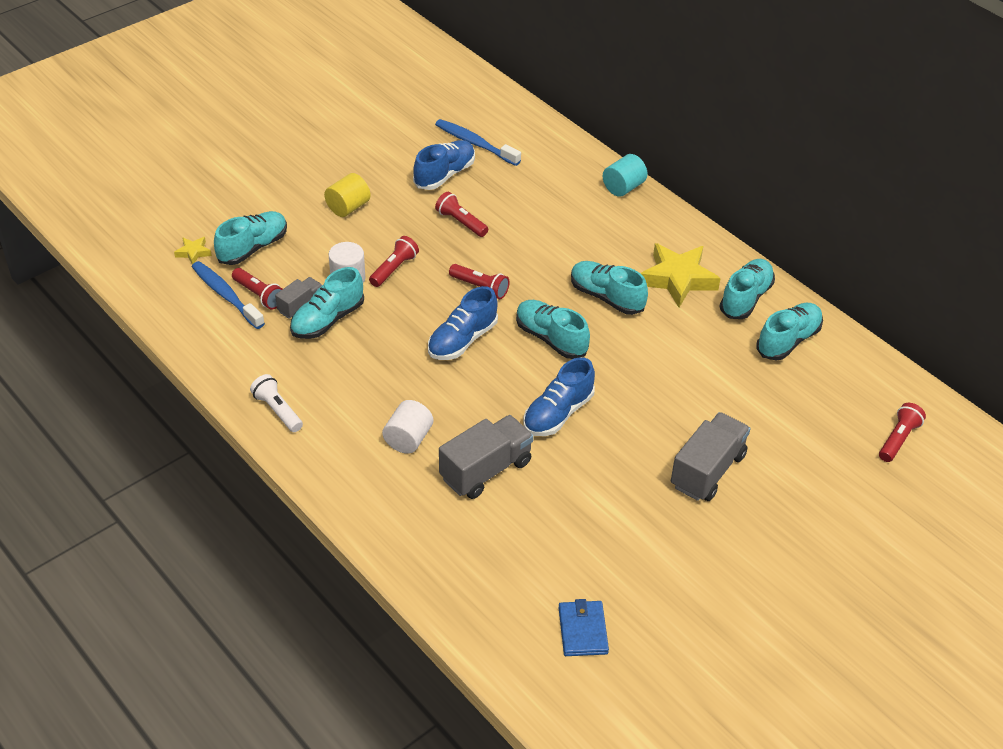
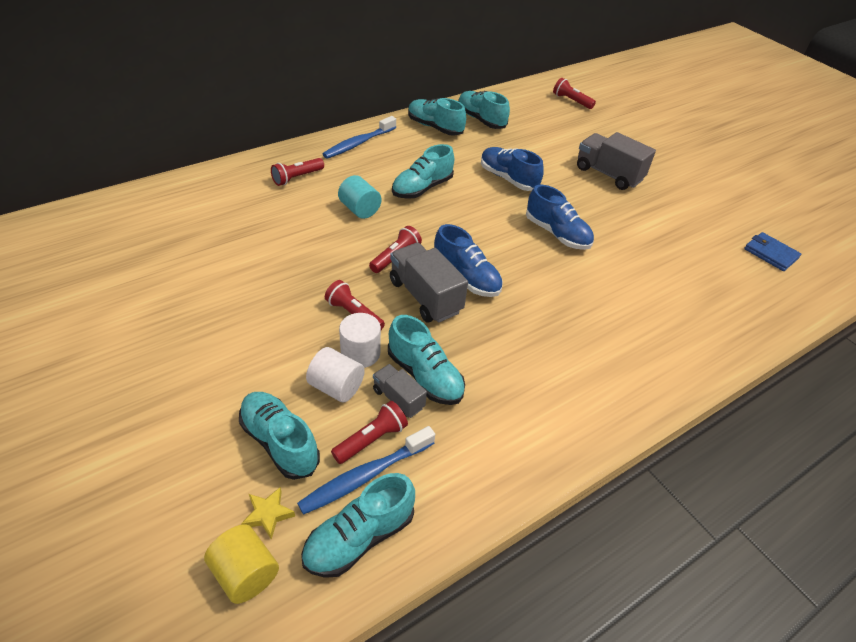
camera: 85 degrees left, 0 degrees up
(278, 410) = (563, 430): white flashlight -> none
(348, 207) = (236, 343): yellow cylinder -> yellow cylinder (245, 573)
(408, 439) = (594, 328): white cylinder -> white cylinder (336, 387)
(445, 175) = (213, 260): blue shoe -> blue shoe (508, 178)
(461, 222) = (295, 258): red flashlight -> red flashlight (297, 178)
(475, 143) = (171, 233): blue toothbrush -> blue toothbrush (358, 143)
(486, 470) = (625, 283): grey truck -> grey truck (425, 296)
(551, 338) = (468, 225): turquoise shoe -> turquoise shoe (359, 538)
(582, 630) = (770, 253): blue wallet -> blue wallet turned 45 degrees clockwise
(623, 187) = (283, 157): turquoise cylinder -> turquoise cylinder (360, 209)
(678, 279) = (407, 151): yellow star -> none

